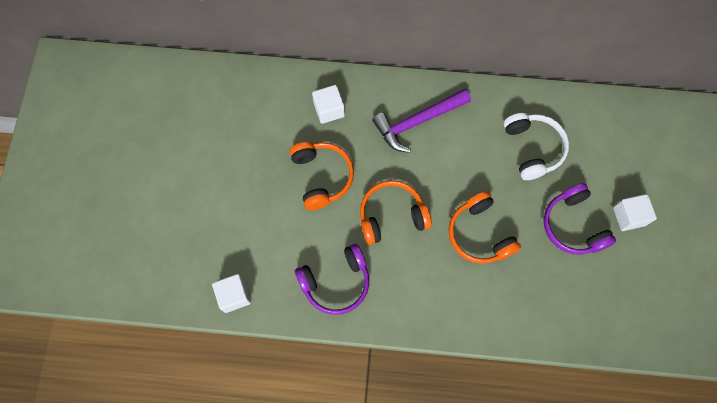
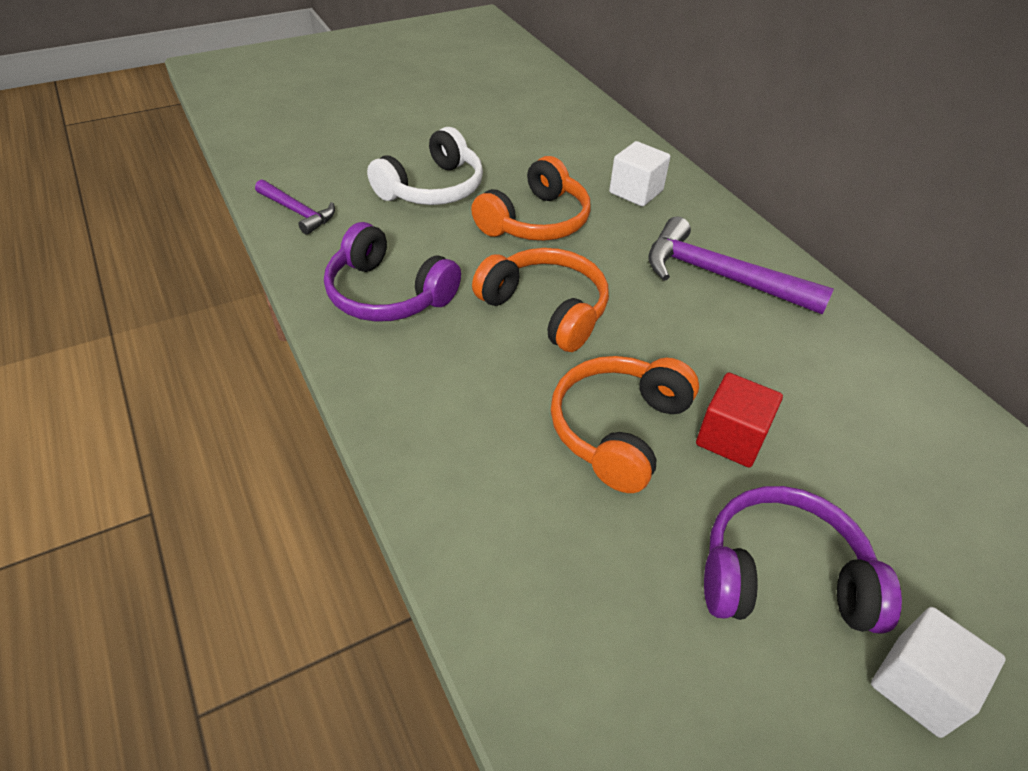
camera: 55 degrees right, 25 degrees down
(234, 295) = (297, 212): white cube -> purple hammer
(508, 194) = (731, 438): none -> red cube
(532, 148) = (851, 435): white headphones -> white headphones (432, 188)
(573, 225) = (782, 576): purple headphones -> purple headphones turned 60 degrees clockwise

